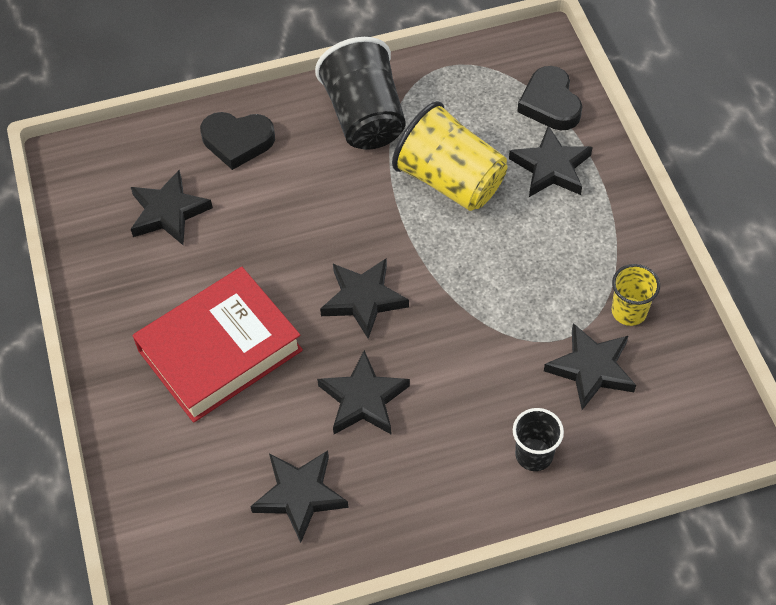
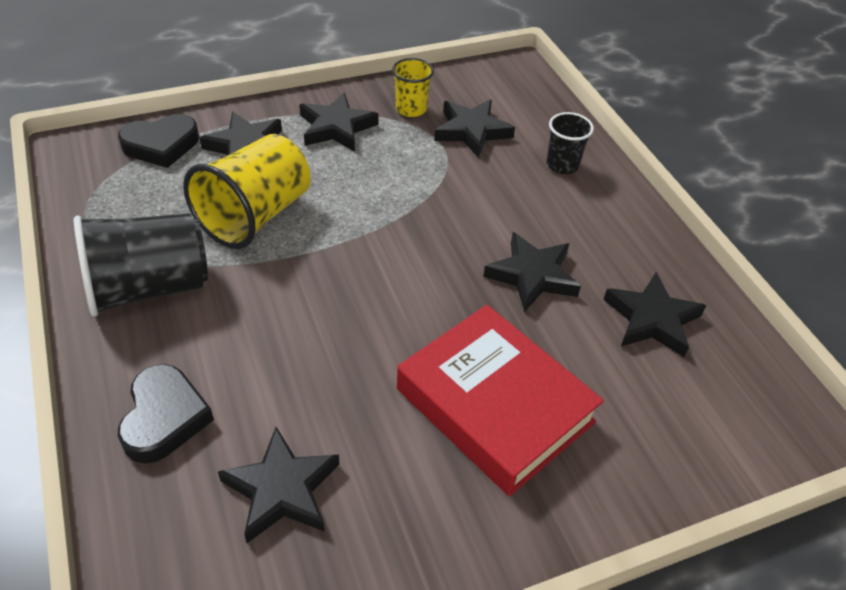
camera: 100 degrees left, 10 degrees down
(363, 299) = (412, 280): black star -> black star (336, 127)

